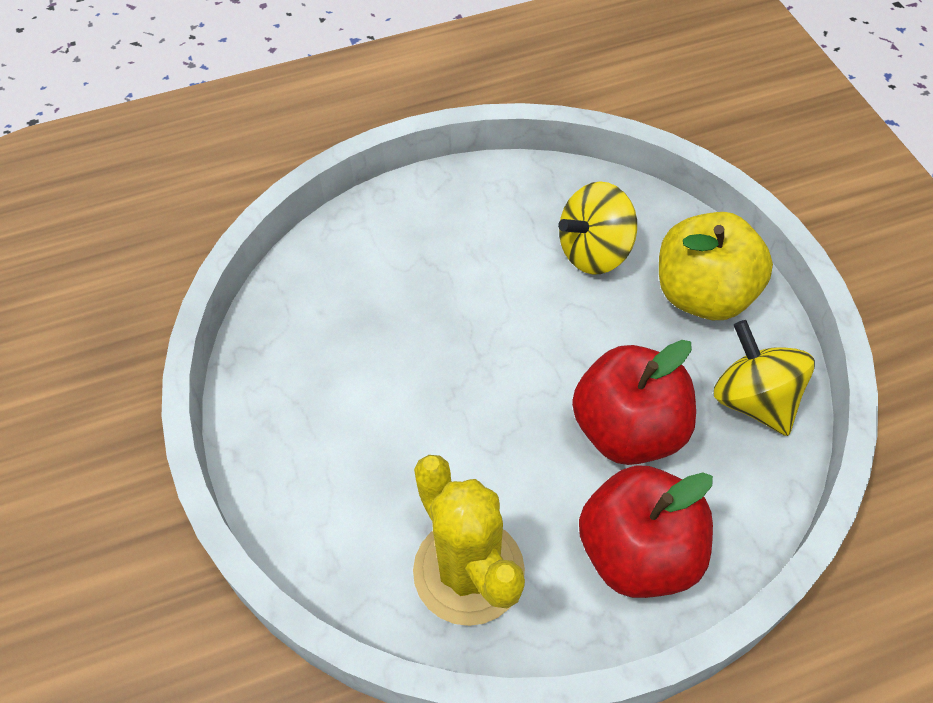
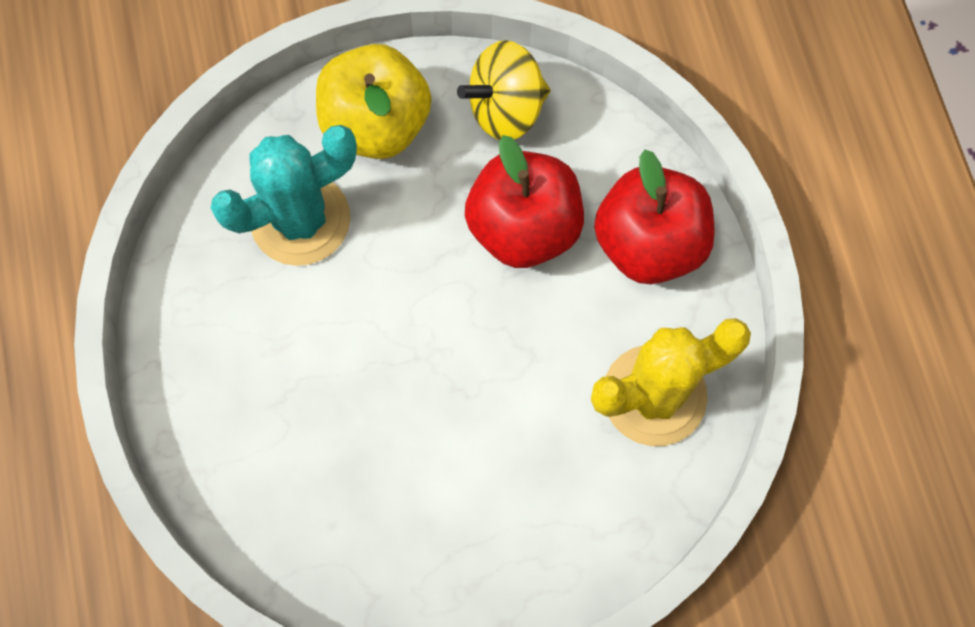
camera: 85 degrees left, 15 degrees up
(594, 252) = (300, 219): yellow spinning top -> turquoise cactus

